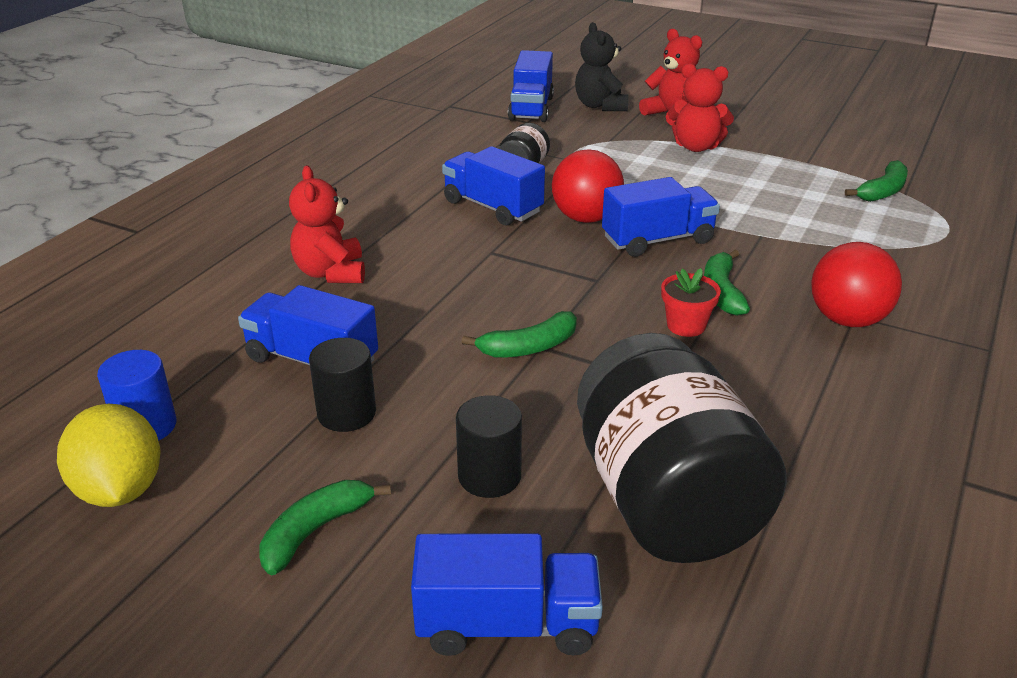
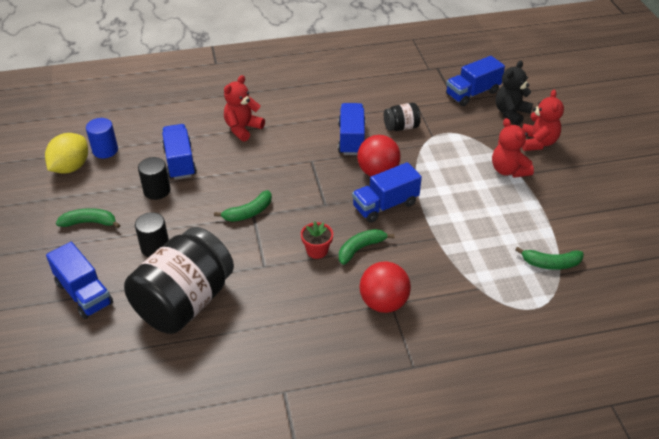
camera: 50 degrees right, 10 degrees up
(528, 347) = (248, 212): green banana -> green banana turned 60 degrees counterclockwise
(657, 240) = (385, 205): blue truck -> blue truck turned 120 degrees clockwise

